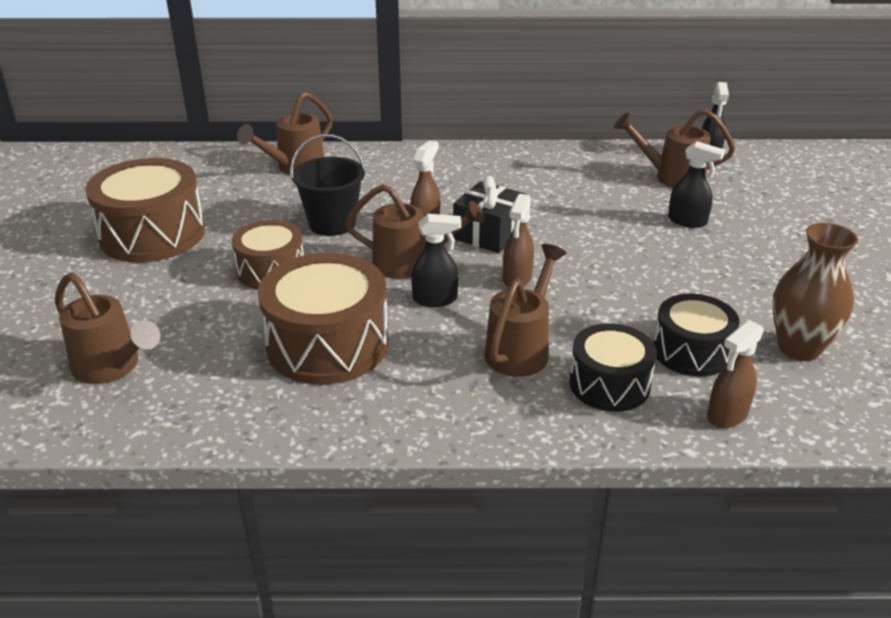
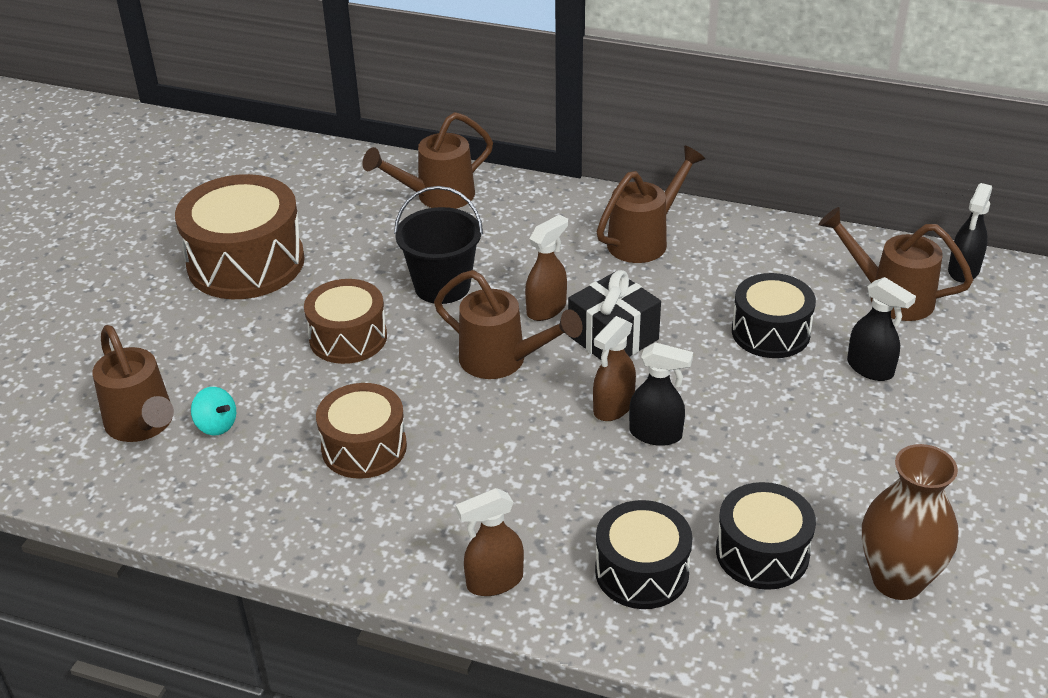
camera: 20 degrees right, 5 degrees up
(183, 354) = (216, 425): none -> turquoise spinning top
(327, 345) = (364, 447): brown drum -> brown drum, size x0.62
(435, 299) = (506, 415): black spray bottle -> black spray bottle (656, 434)
(521, 348) = (568, 502): brown watering can -> brown watering can (645, 240)
(603, 211) = (770, 332): none -> black drum
(727, 415) = (753, 644): brown spray bottle -> brown spray bottle (494, 581)

